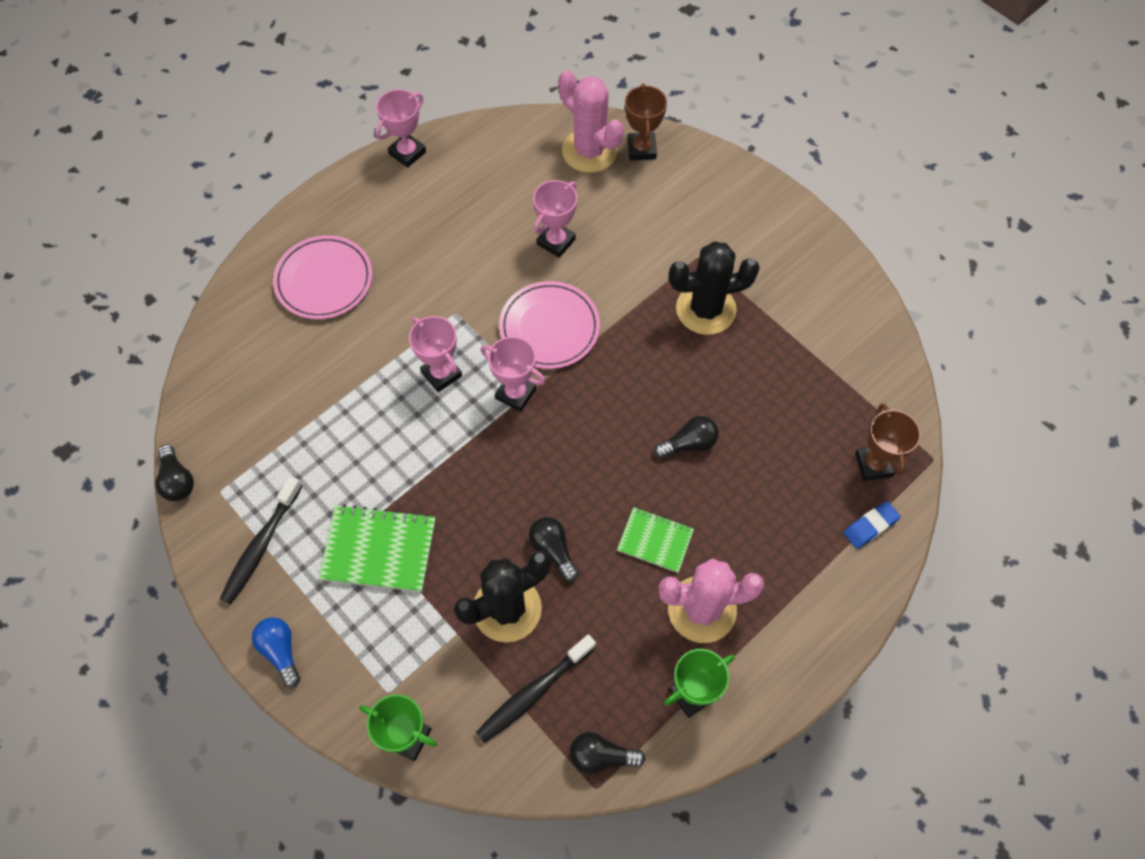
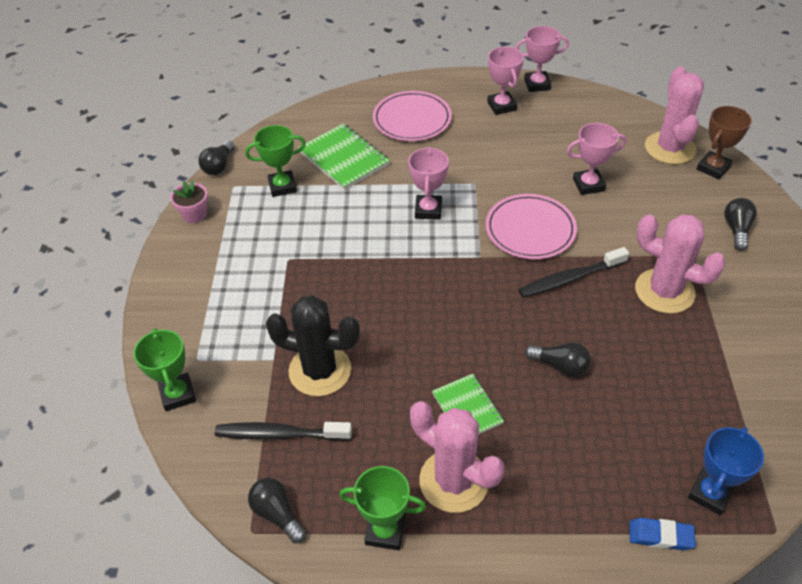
camera: 45 degrees right, 15 degrees down
(215, 554) = (194, 214): none -> pink flower pot
(261, 546) = (222, 228): black toothbrush -> black toothbrush (570, 279)
(272, 453) = (282, 186): none -> green trophy
(281, 651) = (167, 289): blue light bulb -> none
(379, 549) = (282, 277): green notebook -> green notebook (344, 158)
(515, 393) = (465, 252): pink trophy -> pink trophy (501, 106)
(553, 550) = (388, 359): black light bulb -> black light bulb (736, 230)
(706, 309) = (664, 291): black cactus -> pink cactus
(874, 464) = (710, 493): brown trophy -> blue trophy

